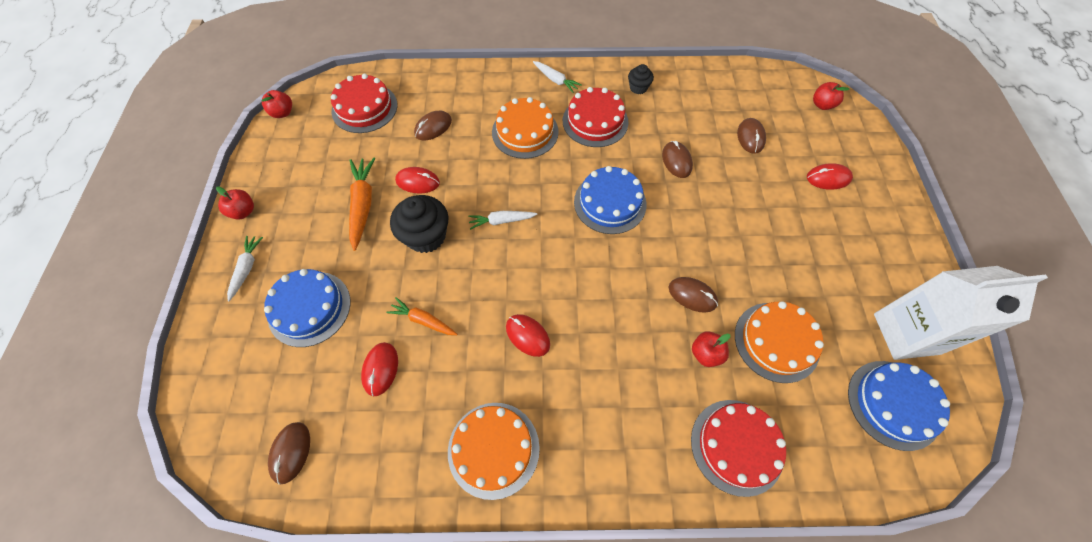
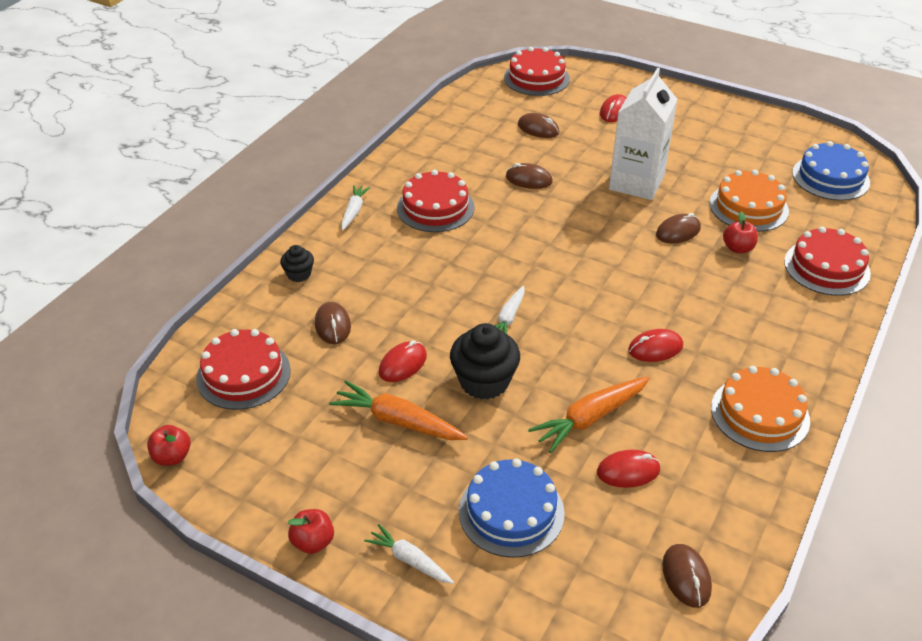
camera: 60 degrees left, 20 degrees down
(291, 452) = (686, 577): brown mouse -> brown mouse turned 45 degrees clockwise
(380, 369) = (628, 471): red mouse -> red mouse turned 45 degrees counterclockwise
(423, 320) = (590, 418): orange carrot -> orange carrot, size x1.61
(525, 132) = (405, 259): orange cake -> none
(555, 80) = (354, 211): white carrot -> white carrot turned 60 degrees counterclockwise
(610, 203) = (543, 238): blue cake -> none
(638, 88) = (418, 164): black cupcake -> black cupcake (299, 274)
(822, 105) = (536, 78): red apple -> red cake
(906, 333) = (778, 144): white carton -> white carton (636, 183)

